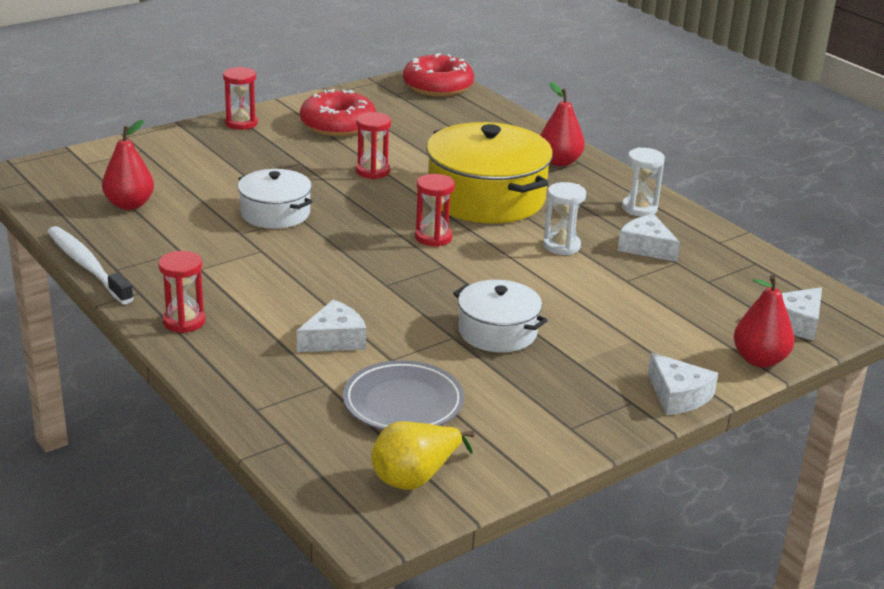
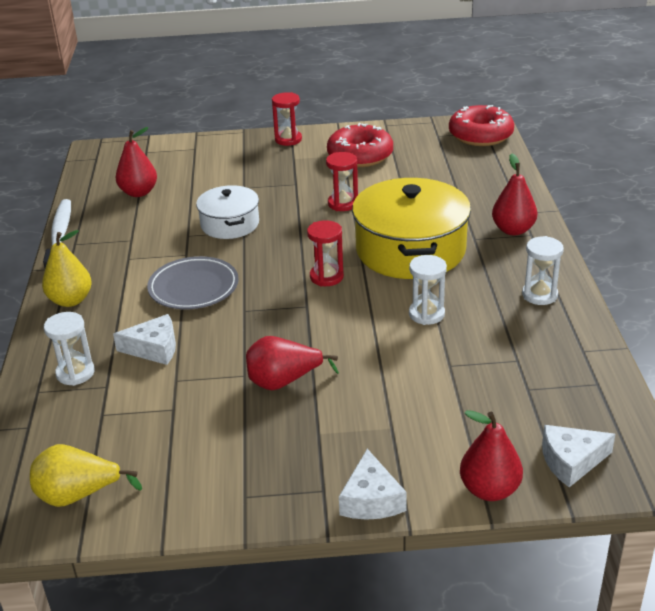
camera: 35 degrees right, 5 degrees up
(184, 321) = (70, 300): red hourglass -> yellow pear
(277, 382) = (75, 373): none -> white hourglass
(403, 403) = (141, 423): grey plate -> grey plate (193, 288)
(497, 332) = (283, 382): white pot -> red pear
(646, 247) = (504, 336): white cheese -> none

